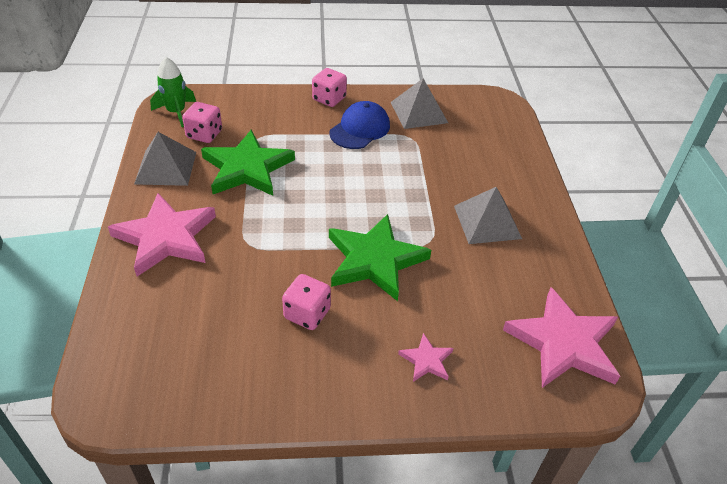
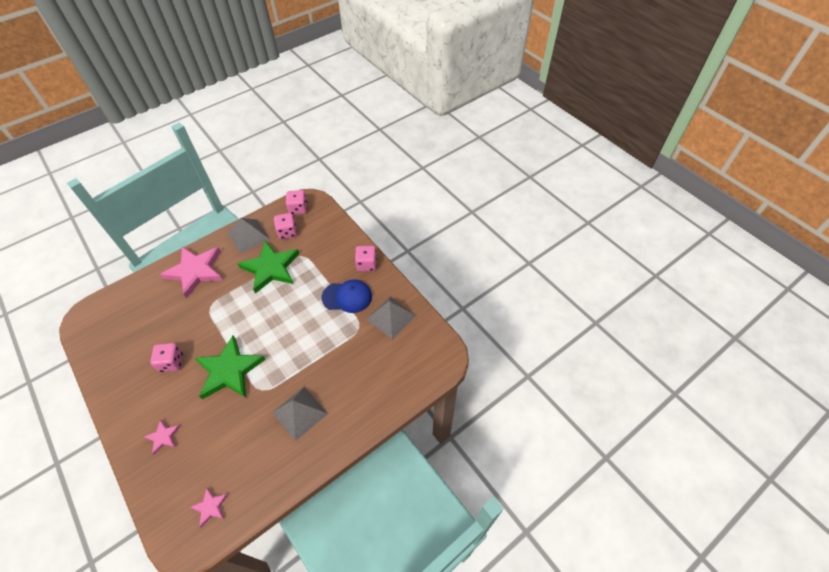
camera: 60 degrees right, 10 degrees up
(176, 112) = (298, 209): green rocket -> pink dice
(563, 343) = (210, 507): pink star -> pink star, size x0.46

